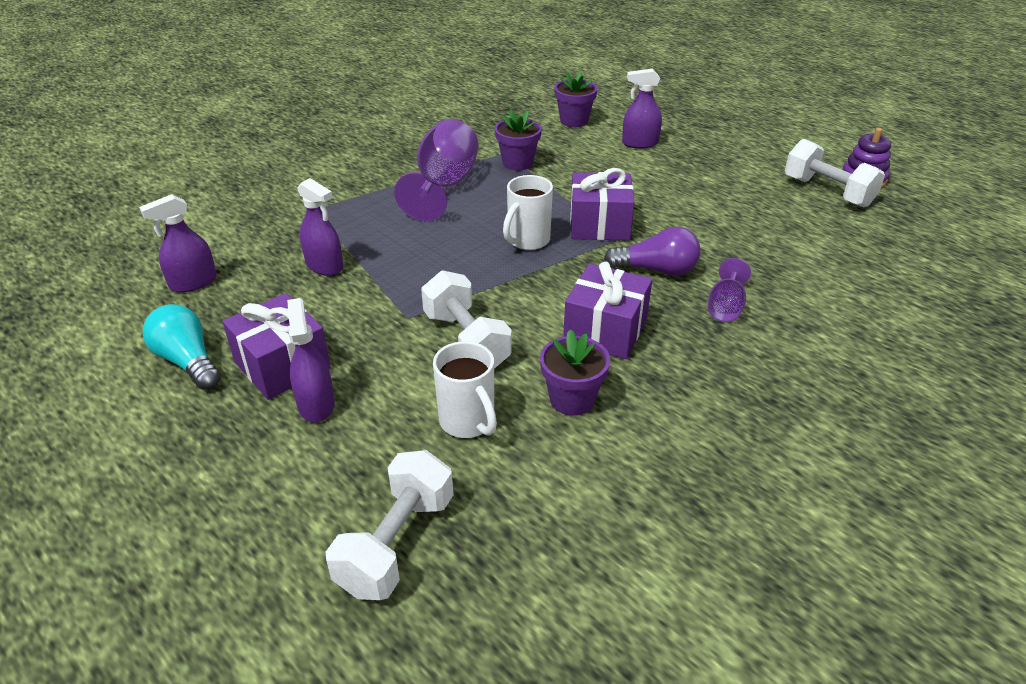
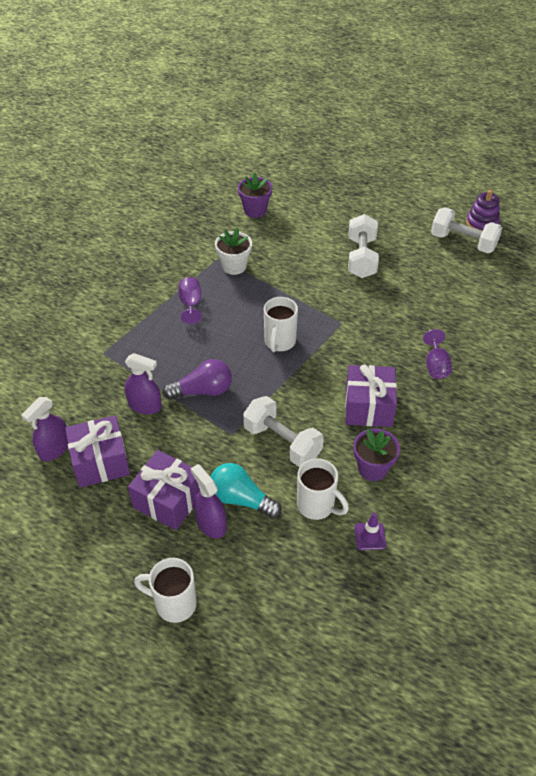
camera: 20 degrees left, 10 degrees up
(188, 361) = (98, 517): turquoise light bulb -> turquoise light bulb (241, 499)
(205, 482) = (174, 604): none -> white mug
(397, 543) = (319, 604): white dumbbell -> white dumbbell (361, 258)
(444, 186) = (190, 304): purple goblet -> purple goblet, size x0.52
(517, 163) = (234, 266): purple flower pot -> white flower pot
(521, 479) = (370, 536): none -> purple traffic cone
(599, 224) = (322, 313): purple gift -> purple gift (100, 462)
(640, 143) = (315, 223): purple spray bottle -> none
(656, 270) = (379, 345): purple light bulb -> purple light bulb (203, 391)

